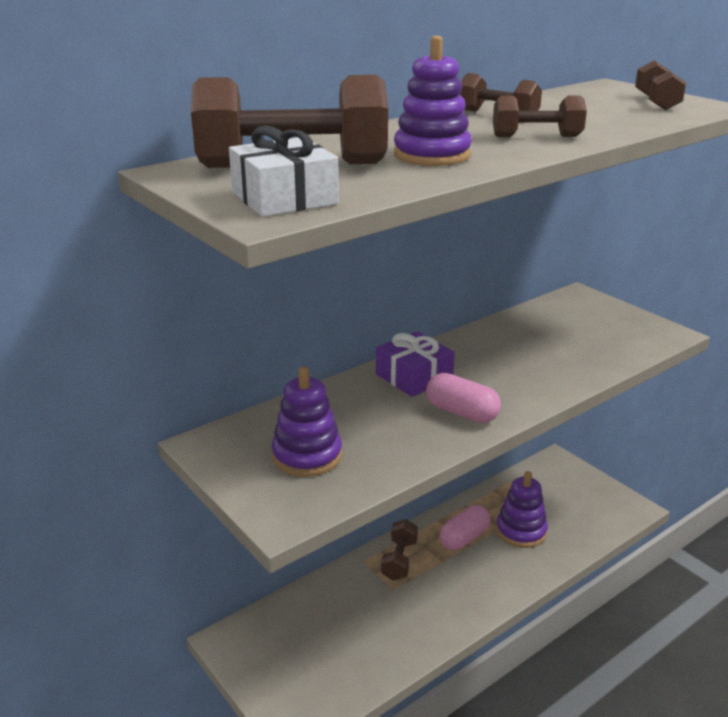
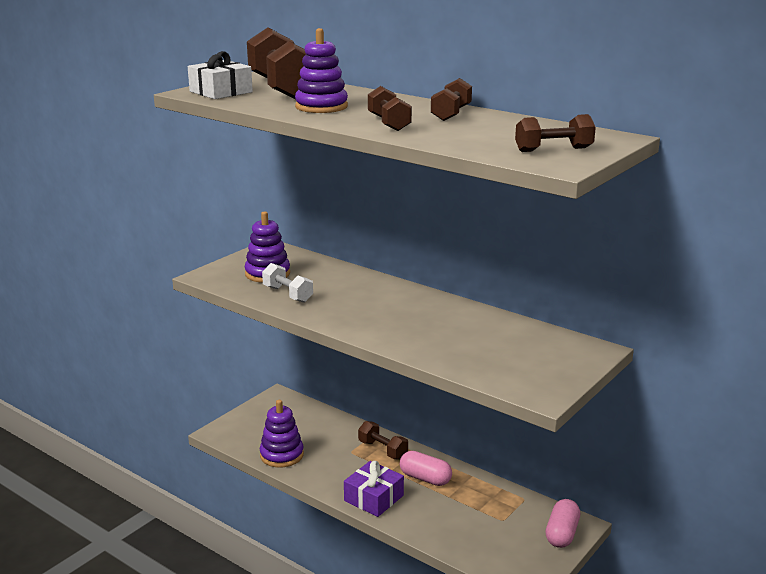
camera: 75 degrees right, 5 degrees down
(389, 446) = (287, 294): none -> white dumbbell
(399, 560) = (383, 450): brown dumbbell -> brown dumbbell turned 45 degrees clockwise
(414, 376) = (384, 293): purple gift -> purple gift (374, 498)
(461, 413) = (340, 312): pink capsule -> pink capsule (561, 534)
(521, 531) = (450, 508): purple stacking toy -> purple stacking toy (281, 455)

